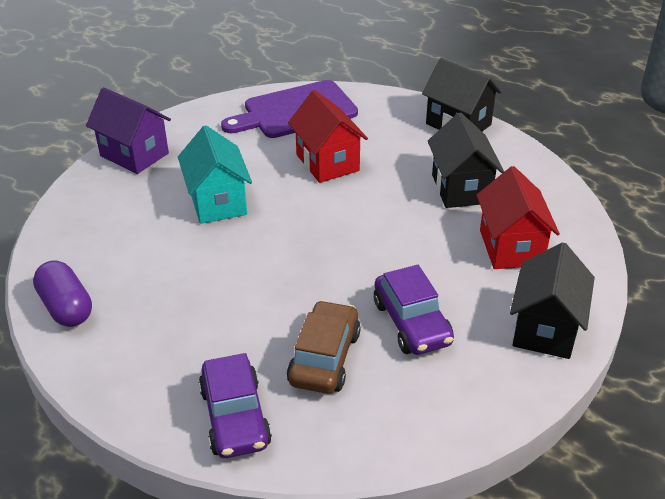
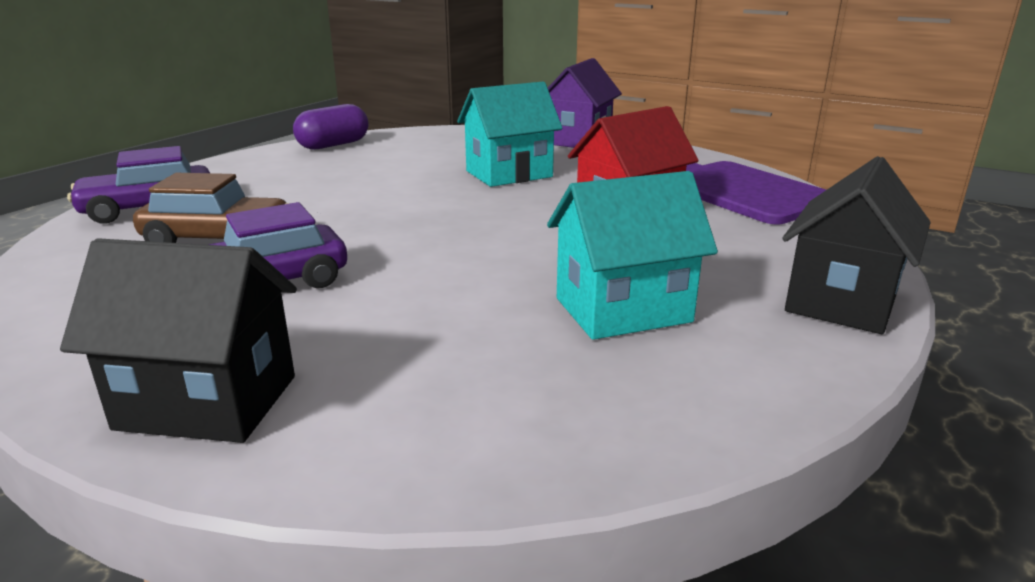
camera: 80 degrees right, 15 degrees down
(461, 189) = (623, 310): black house -> turquoise house
(511, 247) = (456, 363): red house -> none

